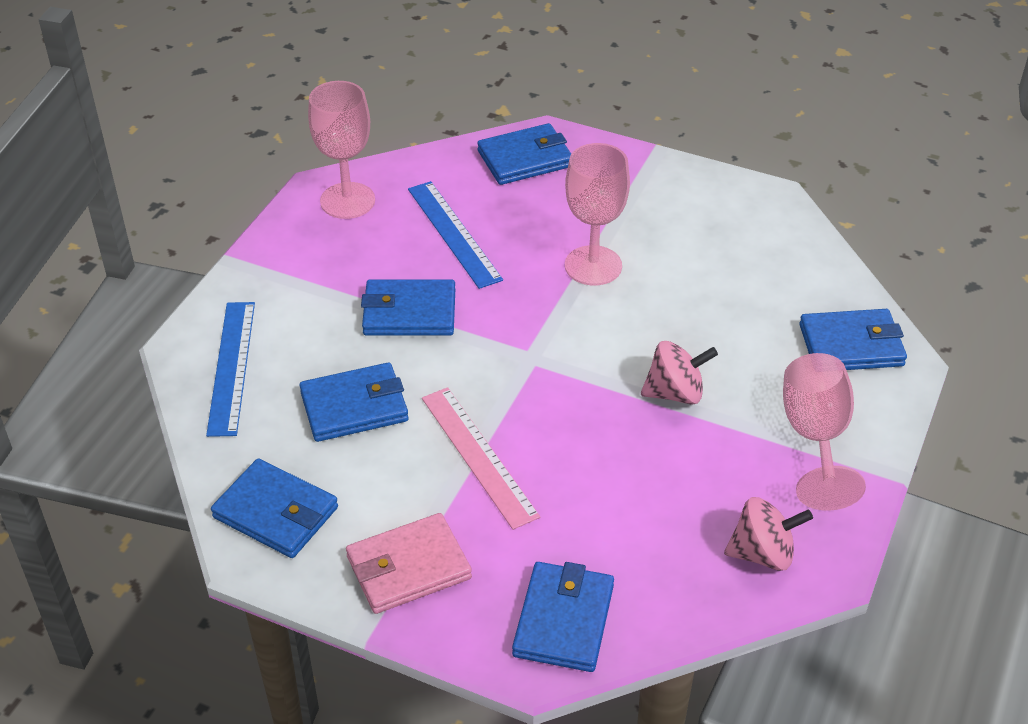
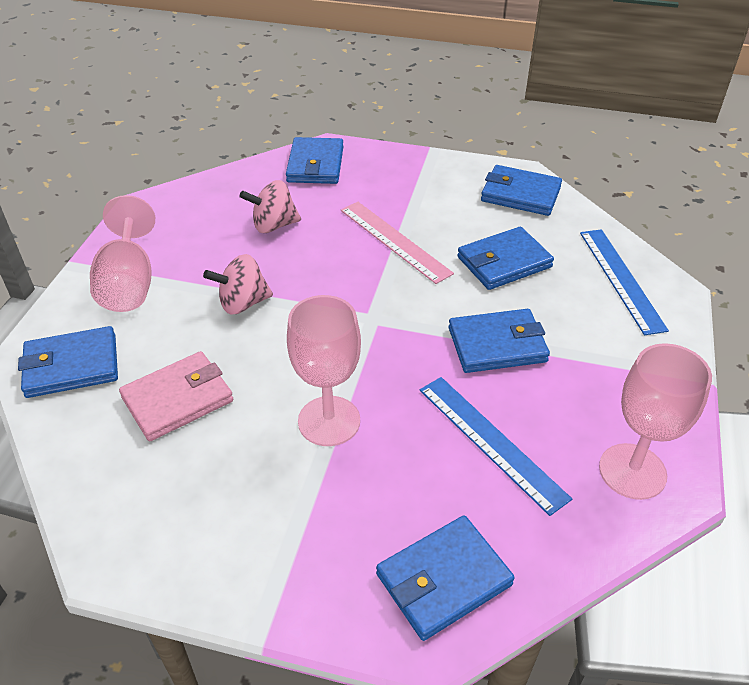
camera: 170 degrees right, 0 degrees up
(408, 567) = (419, 177): pink wallet -> pink wallet (178, 399)
(762, 553) = (185, 208): pink spinning top -> pink spinning top (274, 225)

